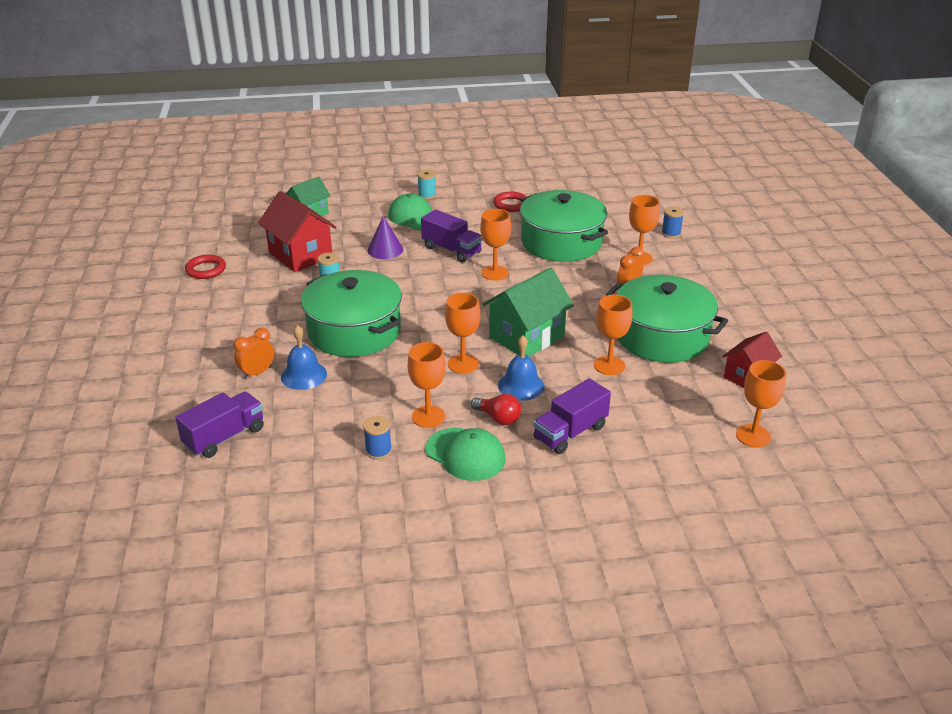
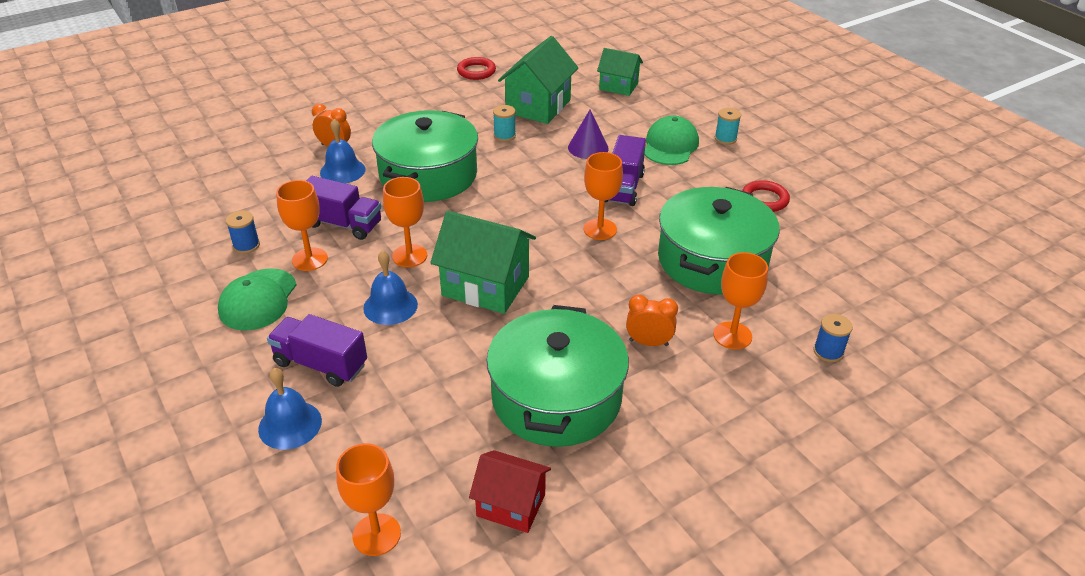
camera: 65 degrees right, 5 degrees up
(224, 437) = (238, 162): purple truck -> purple truck (342, 224)
(300, 255) = (538, 106): red house -> green house
(498, 418) = (325, 305): red light bulb -> none
(609, 365) = (465, 365): orange goblet -> none
(631, 459) = (290, 424): none -> blue bell

